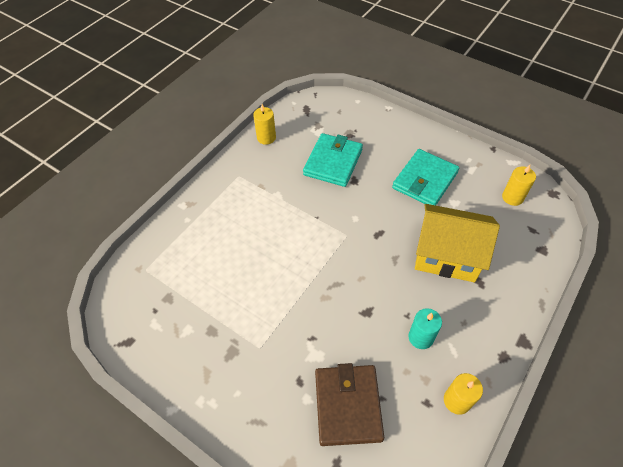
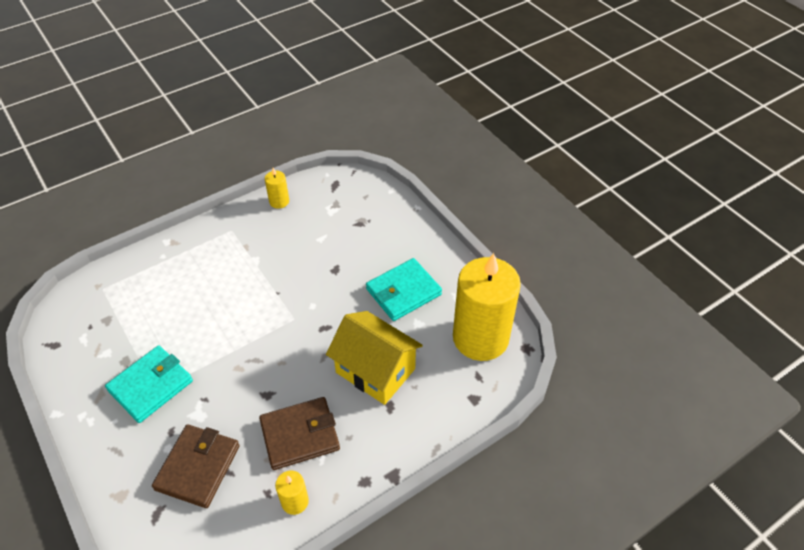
camera: 20 degrees right, 5 degrees down
(333, 162) = (326, 245): turquoise wallet -> turquoise wallet (151, 386)
(421, 337) = (300, 435): turquoise candle -> brown wallet
(512, 197) = (480, 338): yellow candle -> yellow candle, size x2.41

